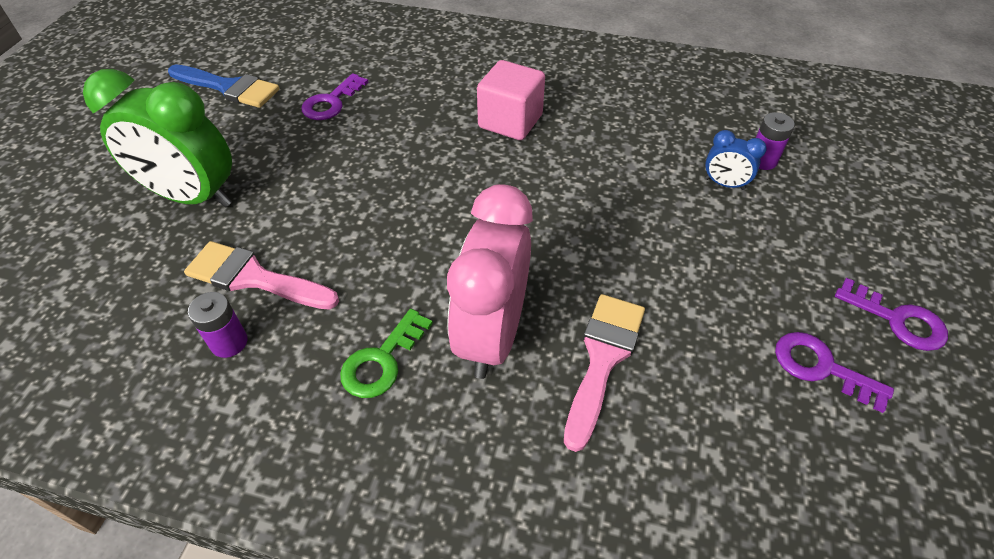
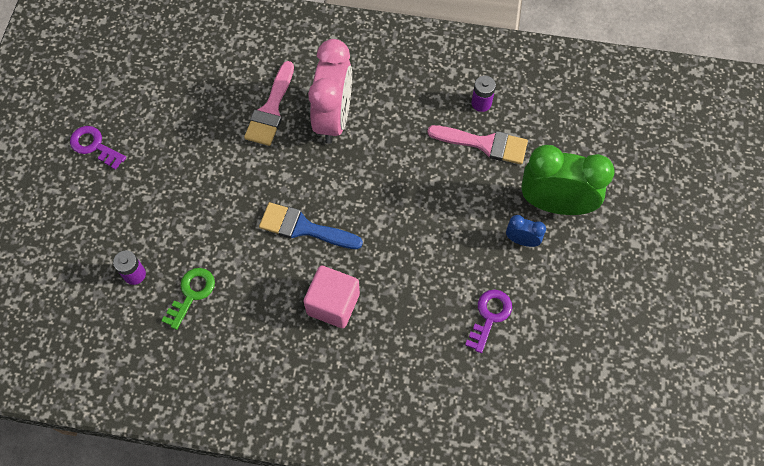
camera: 175 degrees right, 15 degrees up
(229, 88) = (587, 328): blue brush -> blue brush (304, 228)
(382, 360) = (393, 99): green key -> green key (191, 294)
(724, 184) = (170, 247): blue clock -> blue clock (522, 240)
(821, 367) = (151, 114): purple key -> none

